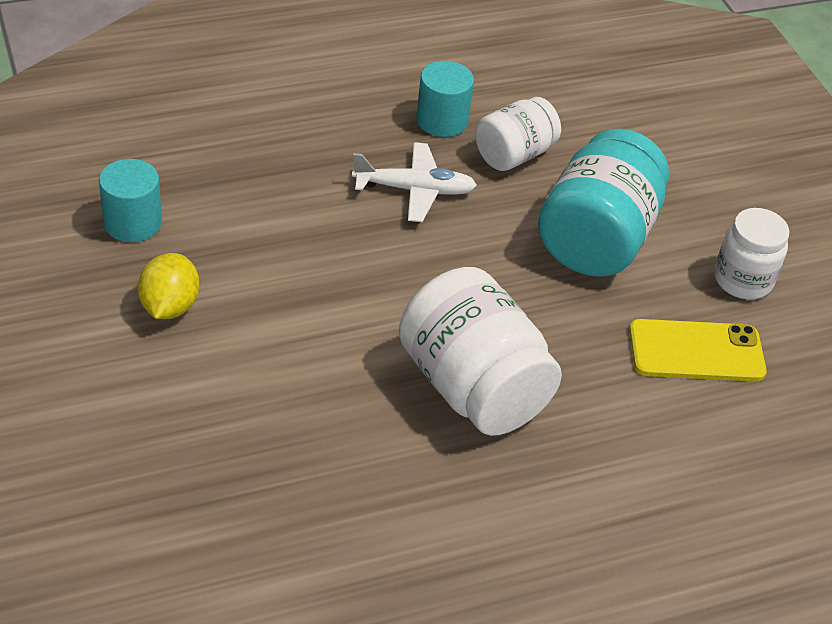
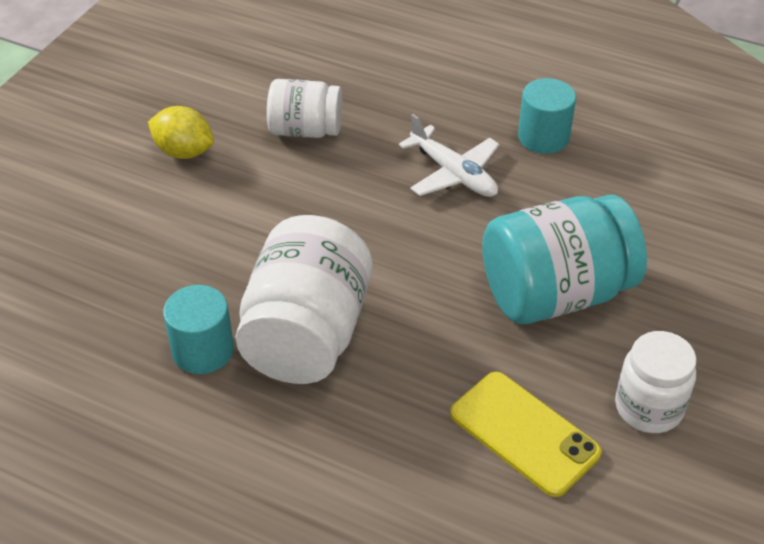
camera: 50 degrees right, 0 degrees up
(132, 222) = (232, 87): turquoise cylinder -> turquoise cylinder (203, 350)
(169, 306) = (184, 152): yellow lemon -> yellow lemon turned 60 degrees clockwise
(514, 155) = (570, 192): white jar -> white jar (305, 130)

